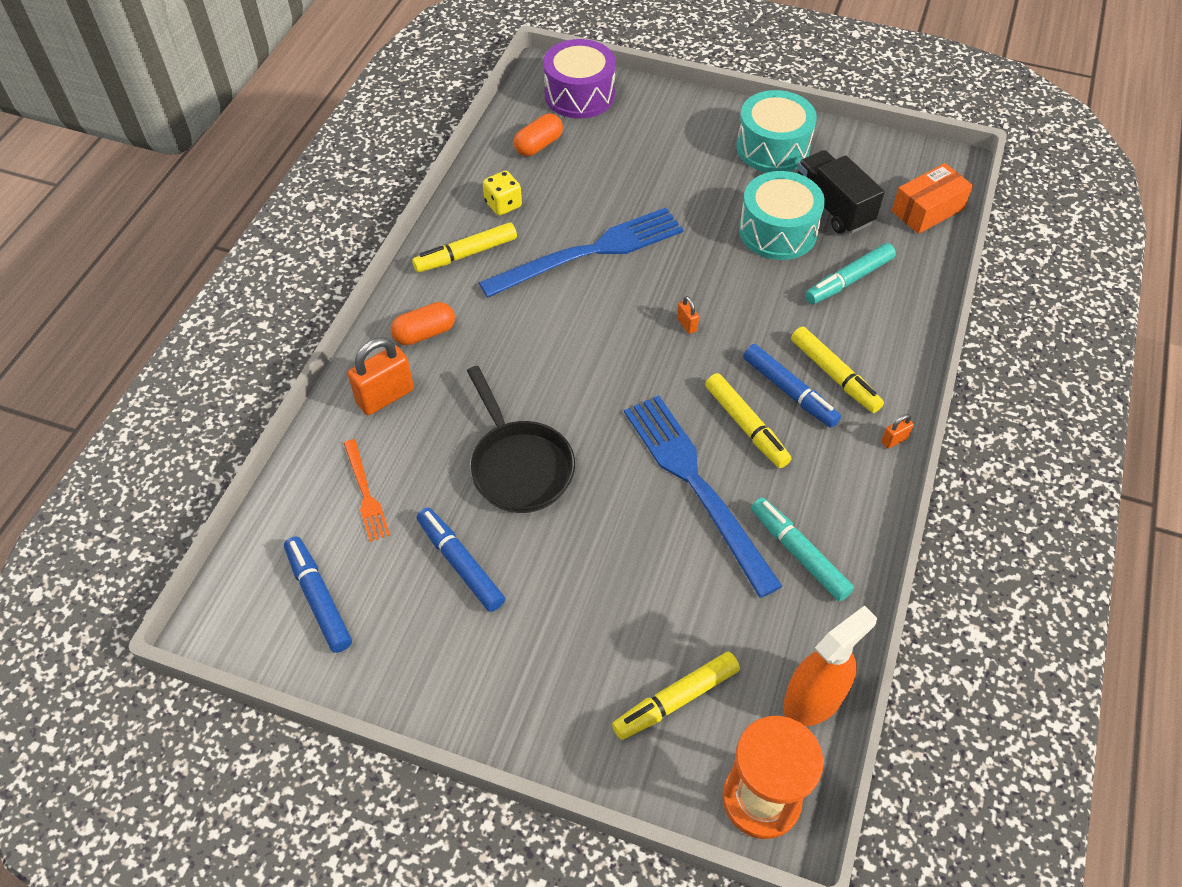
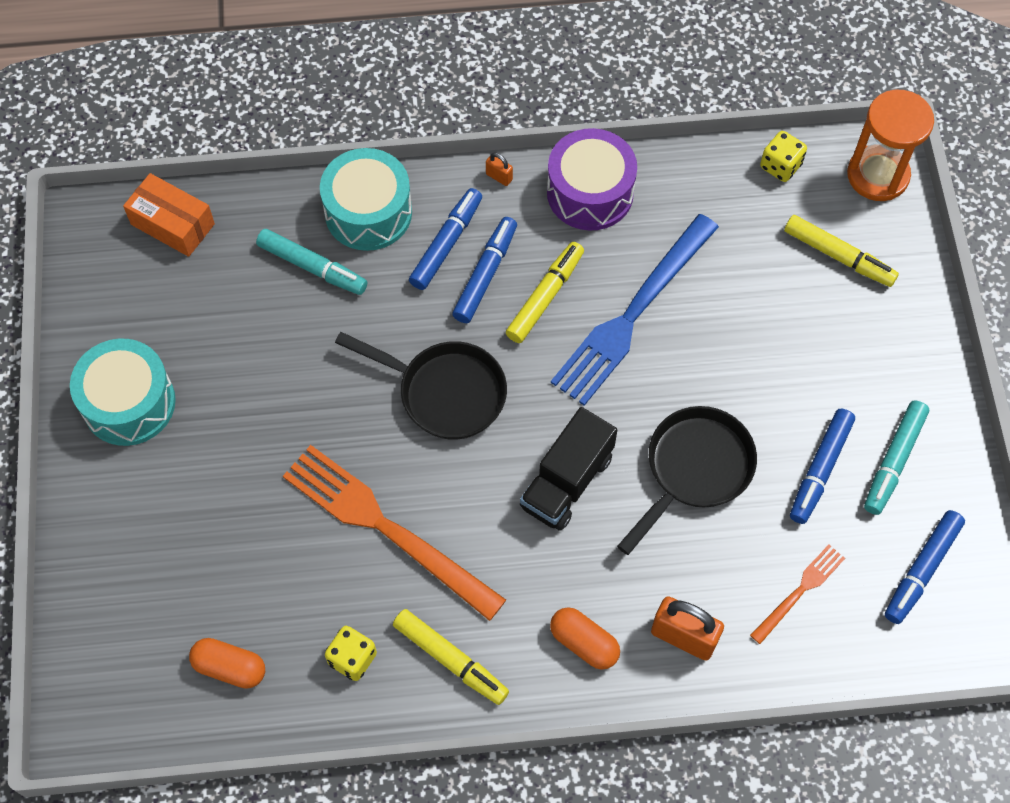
camera: 115 degrees left, 10 degrees up
(579, 95) = (112, 662): purple drum -> purple drum (590, 192)
(590, 252) = (386, 528): blue fork -> orange fork
(686, 324) = (445, 392): orange padlock -> black pan
(778, 231) = (268, 353): turquoise drum -> turquoise drum (368, 212)
(799, 554) = (658, 213): turquoise marker -> turquoise marker (894, 461)
(813, 699) = (780, 166): orange spray bottle -> yellow dice
(832, 207) = (206, 313): black truck -> black truck (567, 482)
(834, 375) = (446, 244): yellow marker -> blue marker

